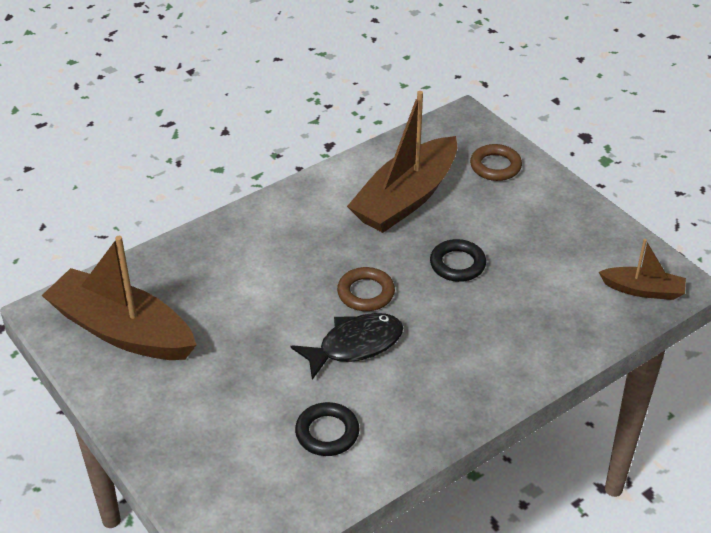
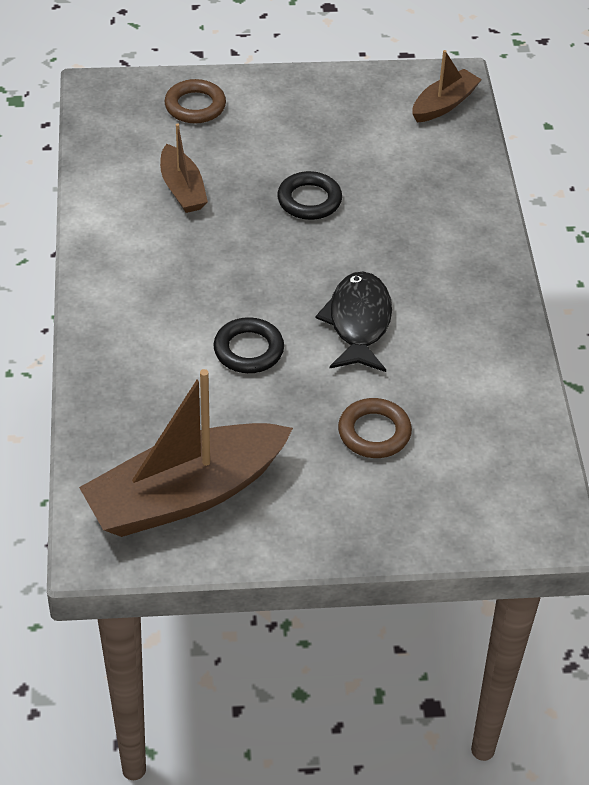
camera: 60 degrees left, 5 degrees up
(327, 433) = (456, 394): black ring -> black ring (248, 350)
(366, 293) = (293, 281): brown ring -> brown ring (374, 432)
(406, 198) = (182, 189): brown boat -> brown boat, size x0.51

